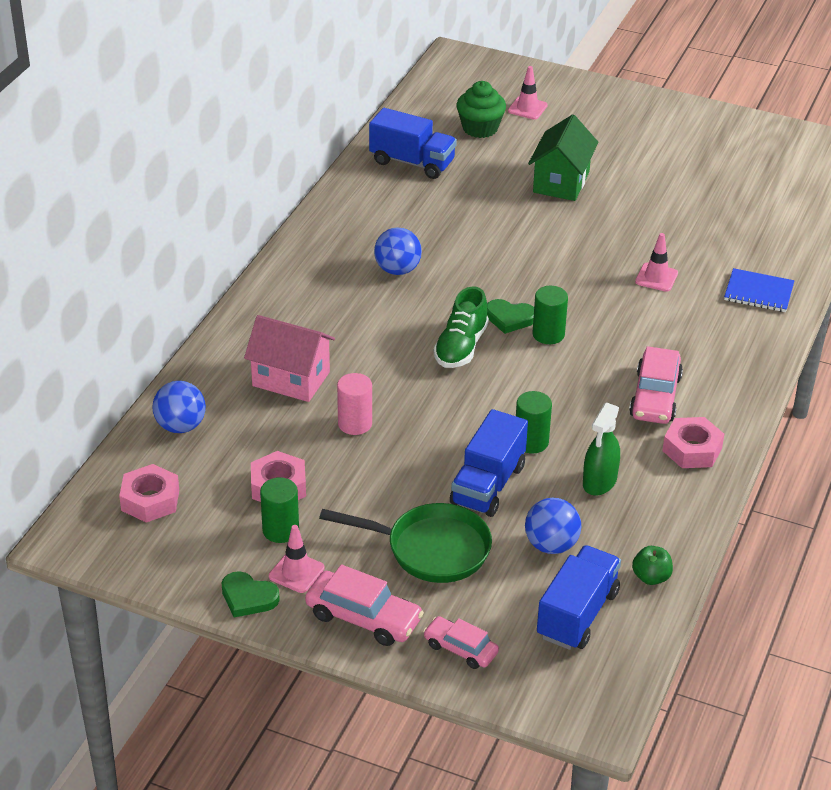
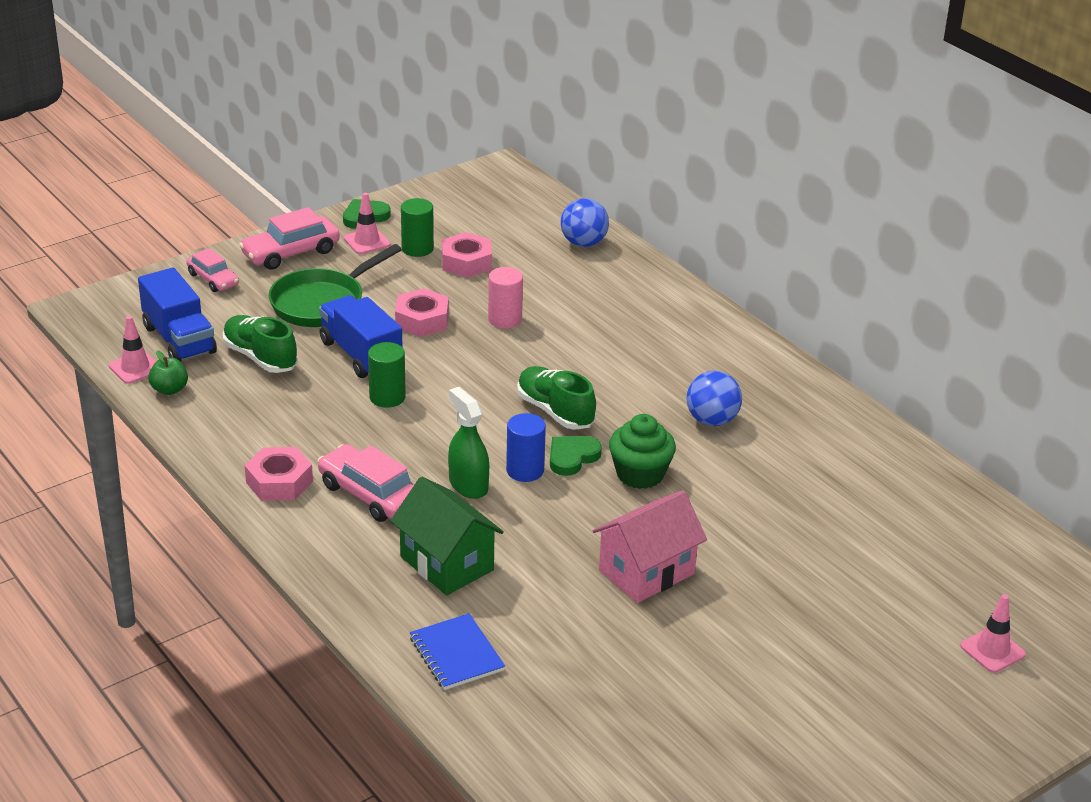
camera: 120 degrees right, 5 degrees down
(150, 500) = (509, 208): pink nut -> pink nut (422, 320)
(291, 379) = (595, 309): pink house -> pink house (646, 572)
(412, 162) = (915, 505): blue truck -> none
(460, 649) = (213, 279): pink car -> pink car turned 75 degrees clockwise
(480, 128) = (963, 588): green cupcake -> green cupcake (640, 474)
(548, 334) = (525, 470): green cylinder -> blue cylinder
(551, 545) = (260, 357): blue ball -> green shoe
(561, 182) = (796, 602): green house -> green house (447, 563)
(599, 482) = (300, 412): green spray bottle -> green spray bottle (468, 485)
(656, 277) = (552, 588): pink traffic cone -> pink traffic cone (135, 368)
(758, 292) = (456, 654): blue notebook -> blue notebook turned 75 degrees counterclockwise

